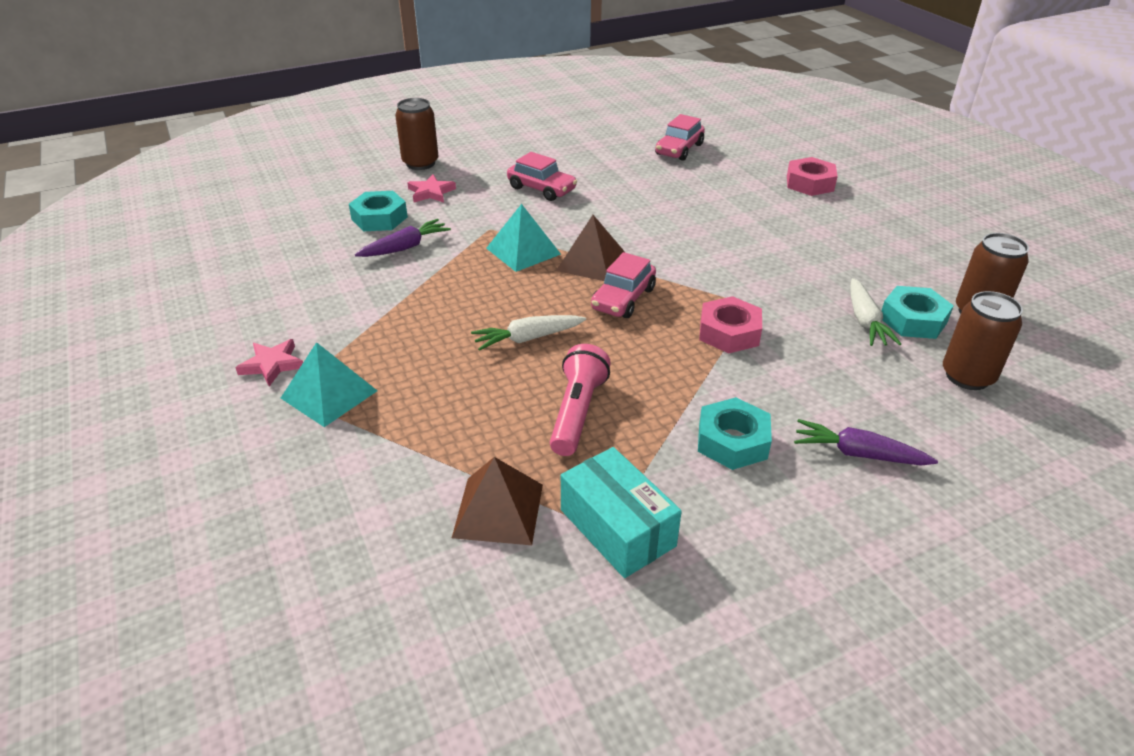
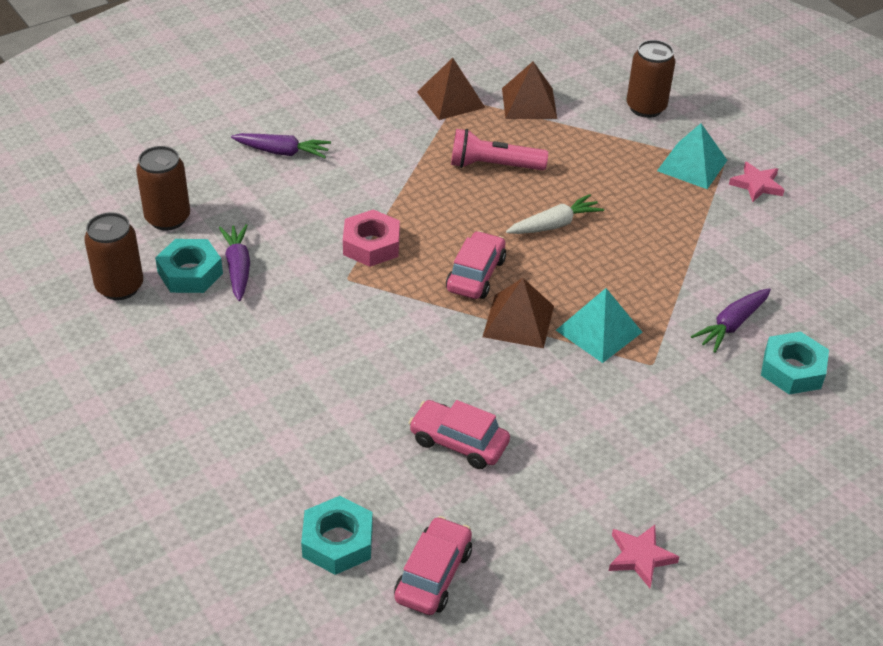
camera: 170 degrees right, 5 degrees up
(420, 163) = (815, 493): brown can -> brown can (646, 108)
(431, 192) = (760, 426): pink star -> pink star (640, 557)
(541, 189) = (617, 448): pink car -> pink car (458, 442)
(577, 412) = (494, 166): pink flashlight -> pink flashlight turned 90 degrees clockwise
(617, 528) = (450, 99): turquoise box -> brown pyramid
(732, 441) = (374, 154): turquoise nut -> turquoise nut (337, 541)
(809, 183) = (239, 499): pink nut -> none
(865, 321) = (238, 267): white carrot -> purple carrot

